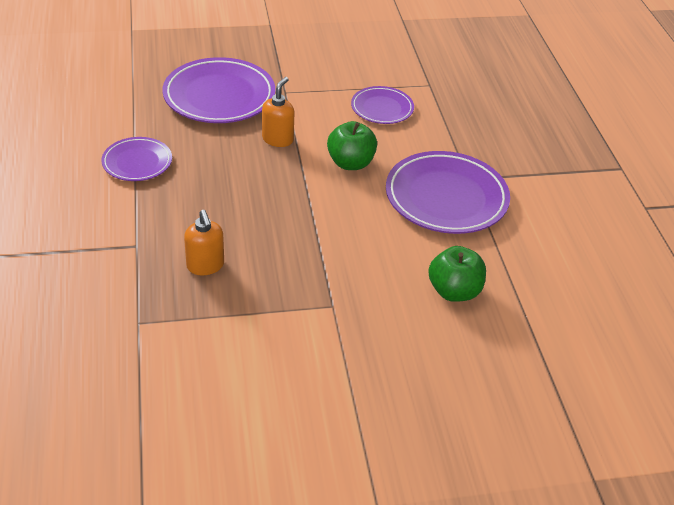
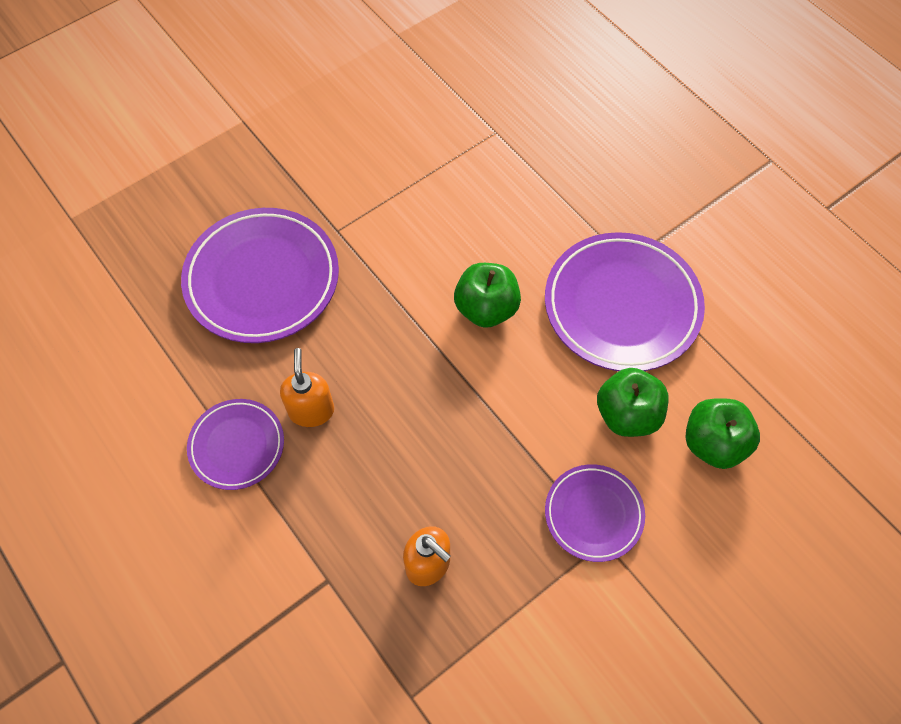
camera: 25 degrees left, 20 degrees up
(278, 139) = (379, 315): orange soap dispenser -> orange soap dispenser (311, 410)
(382, 108) = (466, 199): purple plate -> purple plate (593, 514)
(403, 251) = (627, 414): none -> green apple

